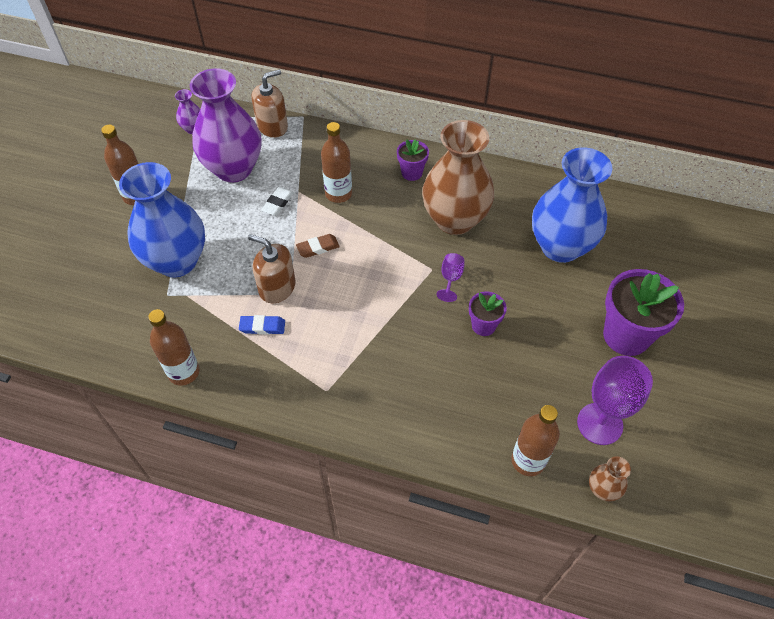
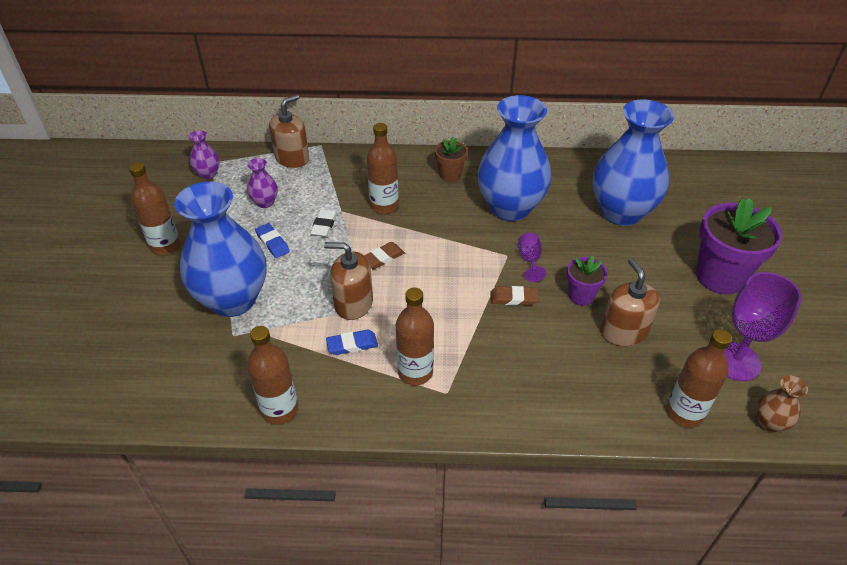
camera: 15 degrees left, 10 degrees down
(227, 212) = (272, 243): none -> blue eraser
(234, 169) = (265, 202): purple vase -> purple vase, size x0.42
(306, 365) = (415, 372): none -> brown bottle
(411, 173) = (450, 175): purple flower pot -> brown flower pot
(420, 314) = (513, 298): none -> brown eraser
(454, 220) = (510, 208): brown vase -> blue vase
(507, 370) = (623, 332): none -> brown soap dispenser

